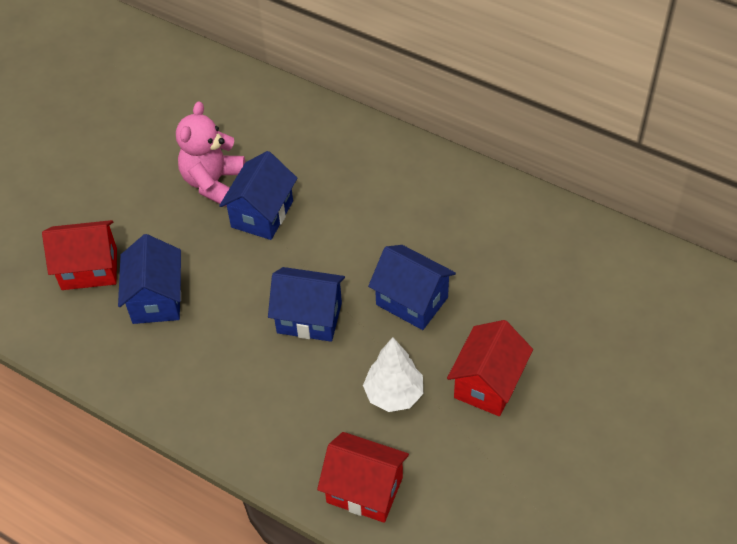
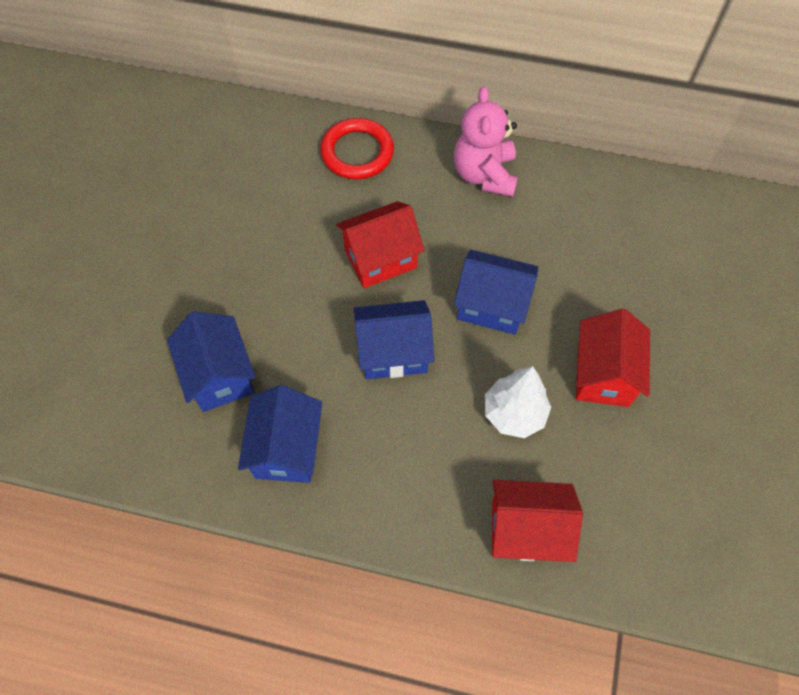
camera: 20 degrees left, 10 degrees up
(89, 269) = (131, 361): red house -> red house (380, 259)
(213, 182) = (233, 228): pink teddy bear -> pink teddy bear (484, 174)
(262, 214) = (299, 250): blue house -> blue house (287, 449)
(345, 143) = (357, 152): none -> red ring

